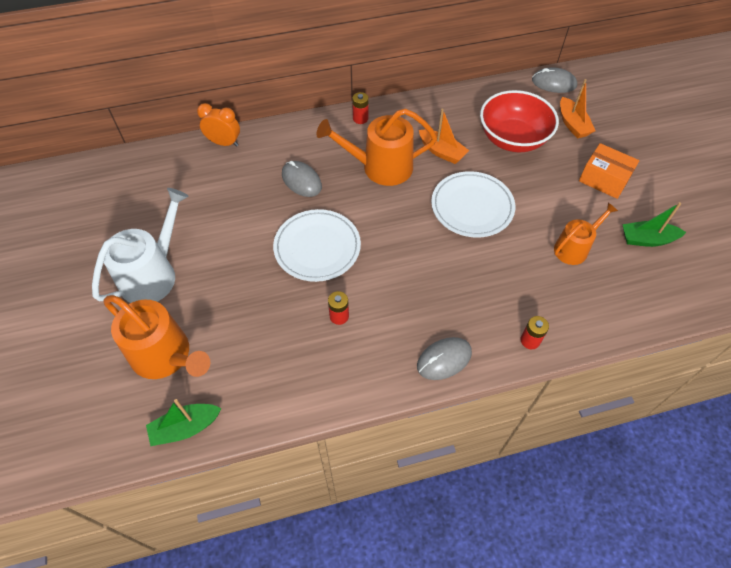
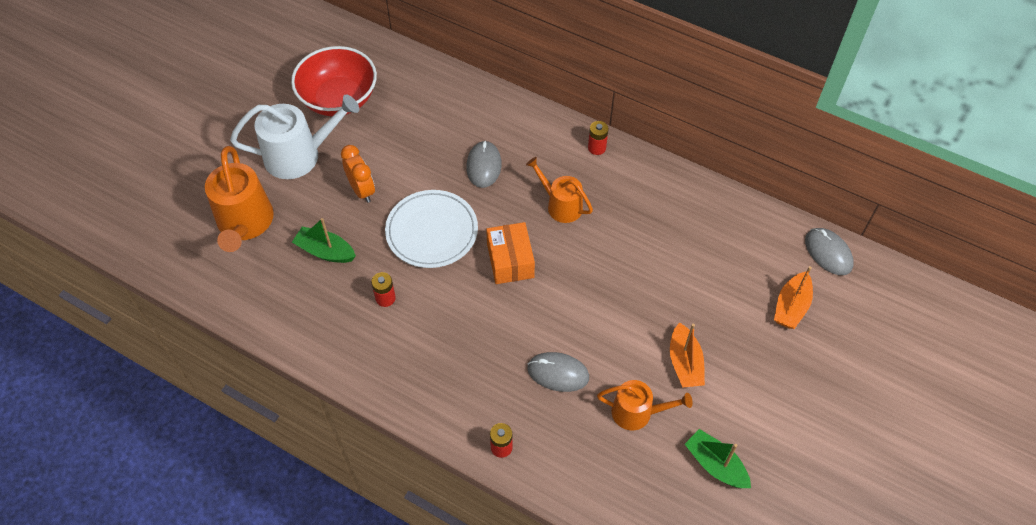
camera: 45 degrees right, 0 degrees up
(185, 428) = (205, 284): green boat -> green boat (325, 251)
(224, 143) = (462, 86): orange clock -> orange clock (362, 190)
(381, 167) = (561, 205): orange watering can -> orange watering can, size x0.62
(442, 152) = (630, 233): orange boat -> orange boat (684, 363)
(444, 359) = (419, 399): grey mouse -> grey mouse (558, 373)
(472, 207) = (594, 302): white plate -> none
(512, 139) = (712, 273): red bowl -> red bowl (339, 99)
(604, 179) = (750, 380): orange box -> orange box (510, 261)

